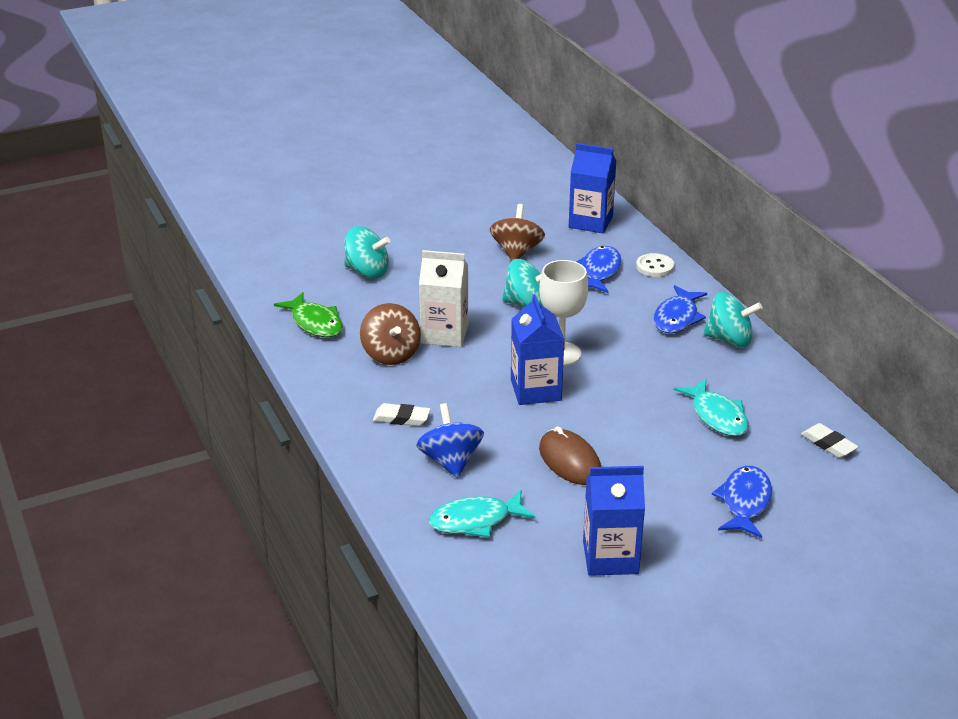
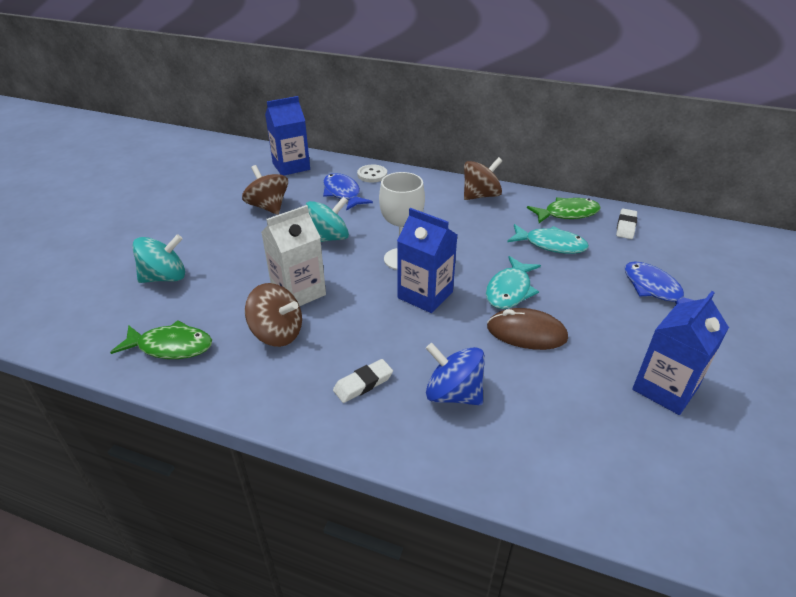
camera: 45 degrees left, 5 degrees up
(475, 521) = (547, 433): turquoise fish -> turquoise fish (510, 290)
(677, 317) = (432, 198): blue fish -> none
(729, 339) = (480, 196): turquoise spinning top -> brown spinning top
(788, 401) = (567, 214): none -> green fish
(828, 444) = (625, 226): white eraser -> white eraser turned 75 degrees counterclockwise

